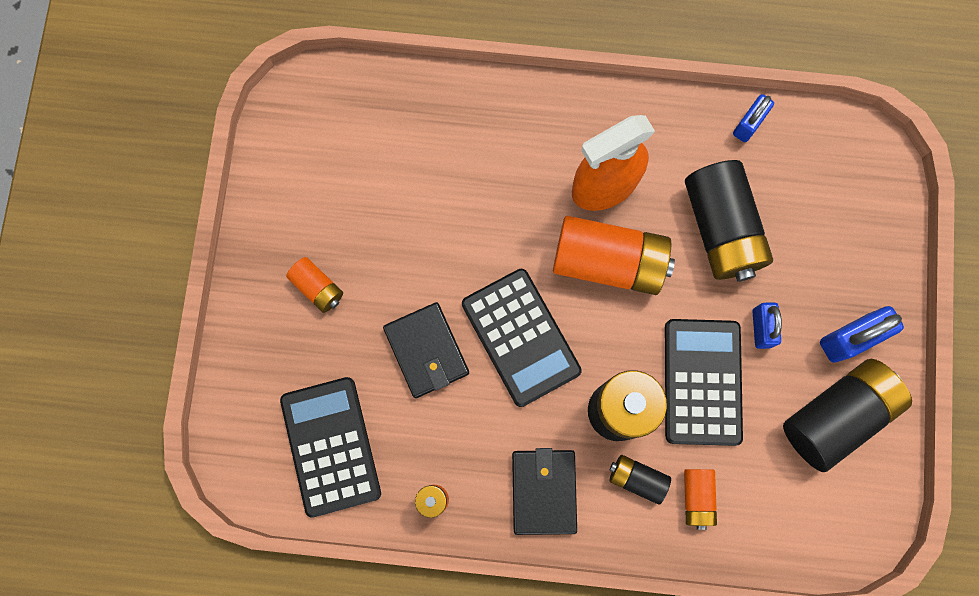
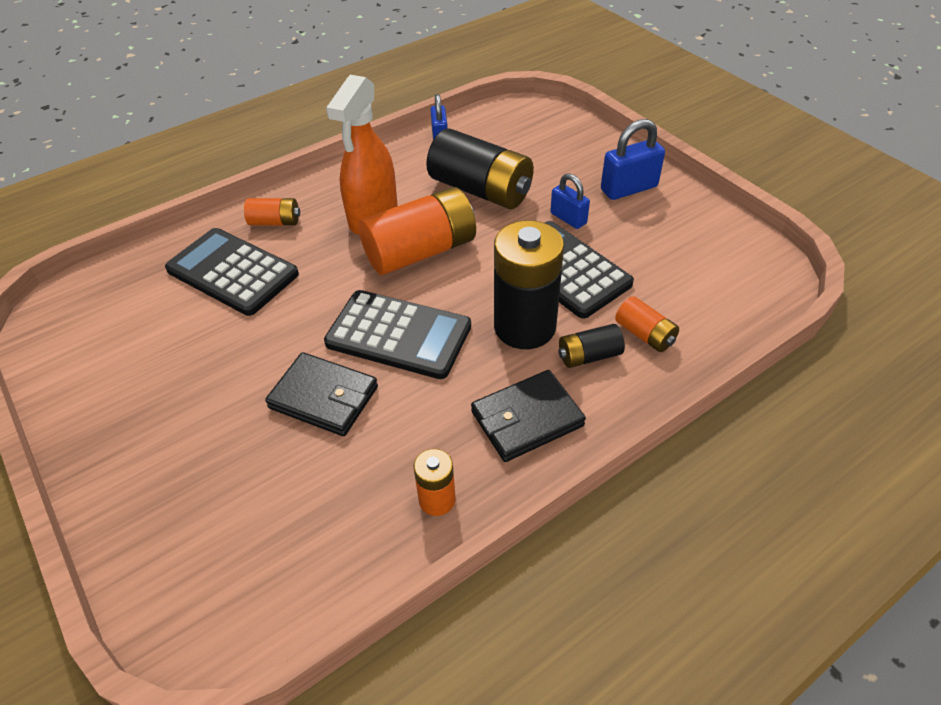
camera: 40 degrees left, 30 degrees down
(318, 288) = (175, 423): orange battery -> orange battery (275, 222)
(331, 446) = (292, 535): black calculator -> black calculator (232, 272)
(543, 491) = (527, 419): black wallet -> black wallet turned 75 degrees counterclockwise
(836, 415) = (672, 228): black battery -> none
(850, 338) = (629, 188): blue padlock -> blue padlock turned 45 degrees clockwise

